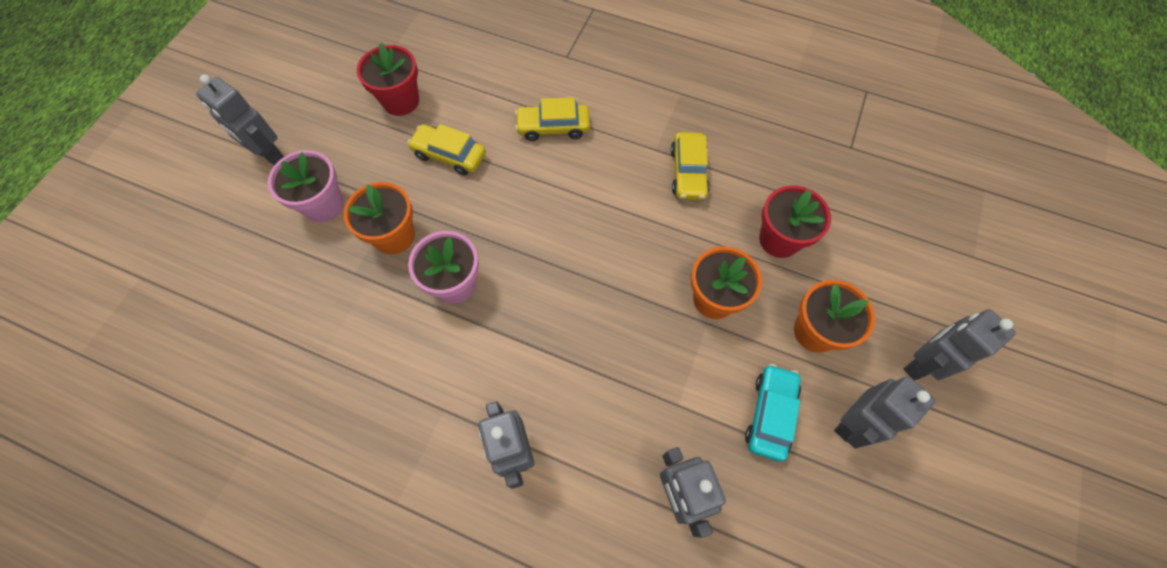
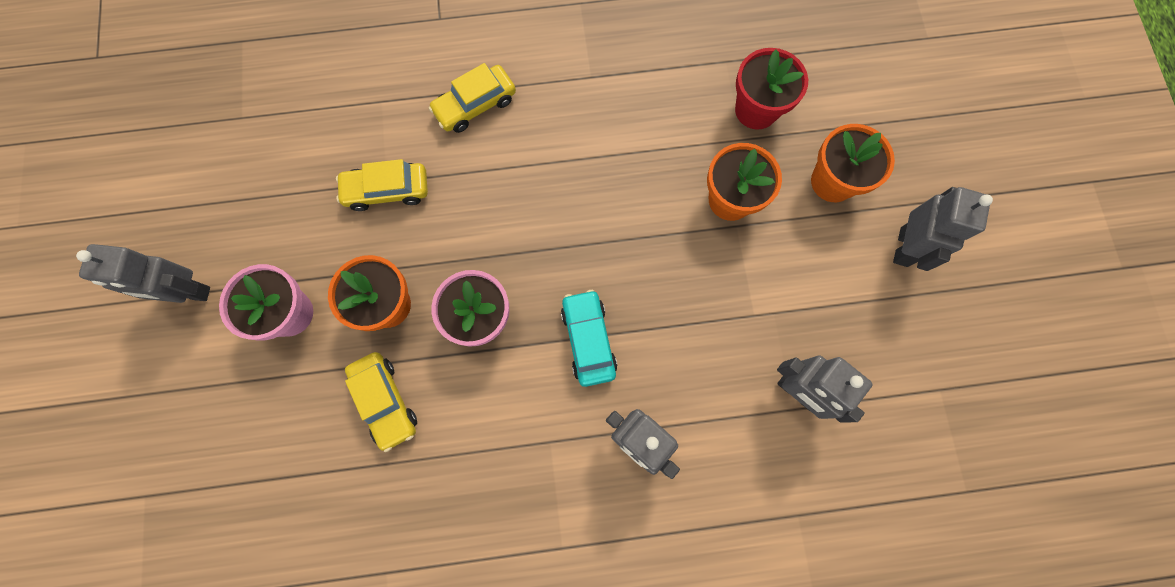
camera: 30 degrees left, 10 degrees up
(401, 101) = (294, 158): red flower pot -> none
(688, 172) = (636, 85): yellow car -> yellow car (385, 401)
(770, 414) = (834, 278): turquoise car -> turquoise car (588, 340)
(920, 363) = (932, 162): grey robot -> none

